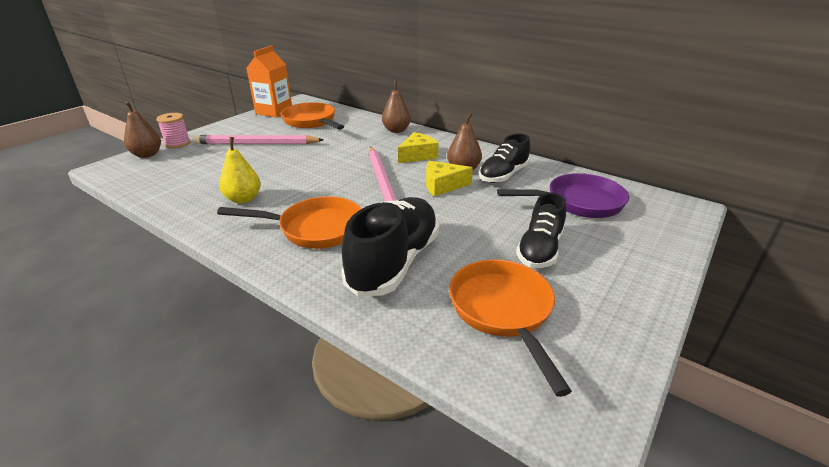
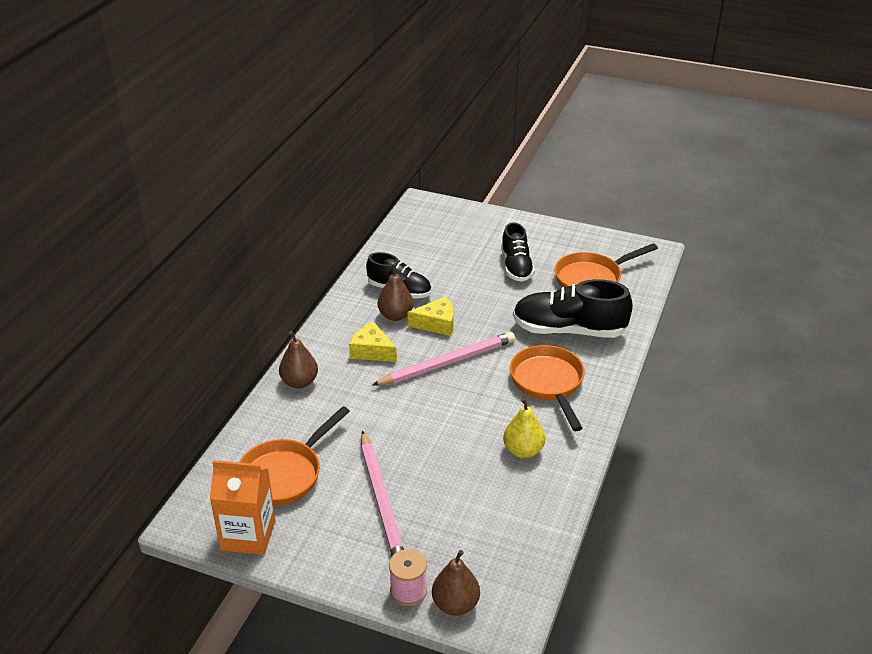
camera: 105 degrees left, 5 degrees up
(442, 185) = (436, 324): yellow cheese -> yellow cheese turned 75 degrees counterclockwise
(540, 249) = (516, 267): black shoe -> black shoe turned 75 degrees clockwise
(578, 202) = (436, 250): purple pan -> none

